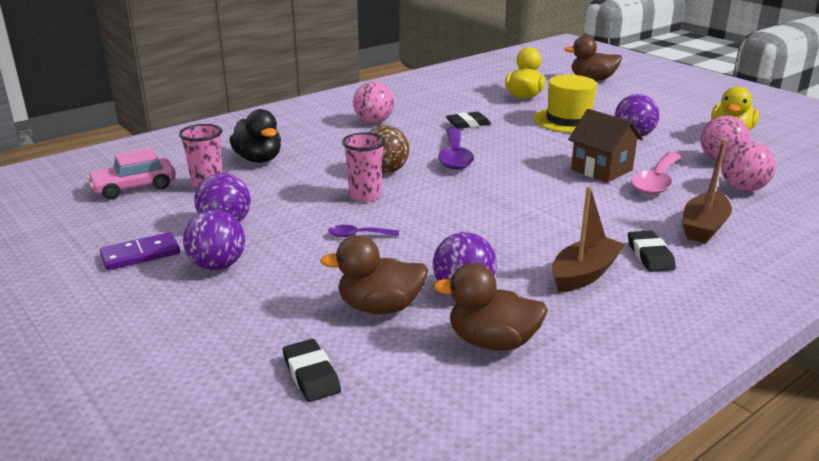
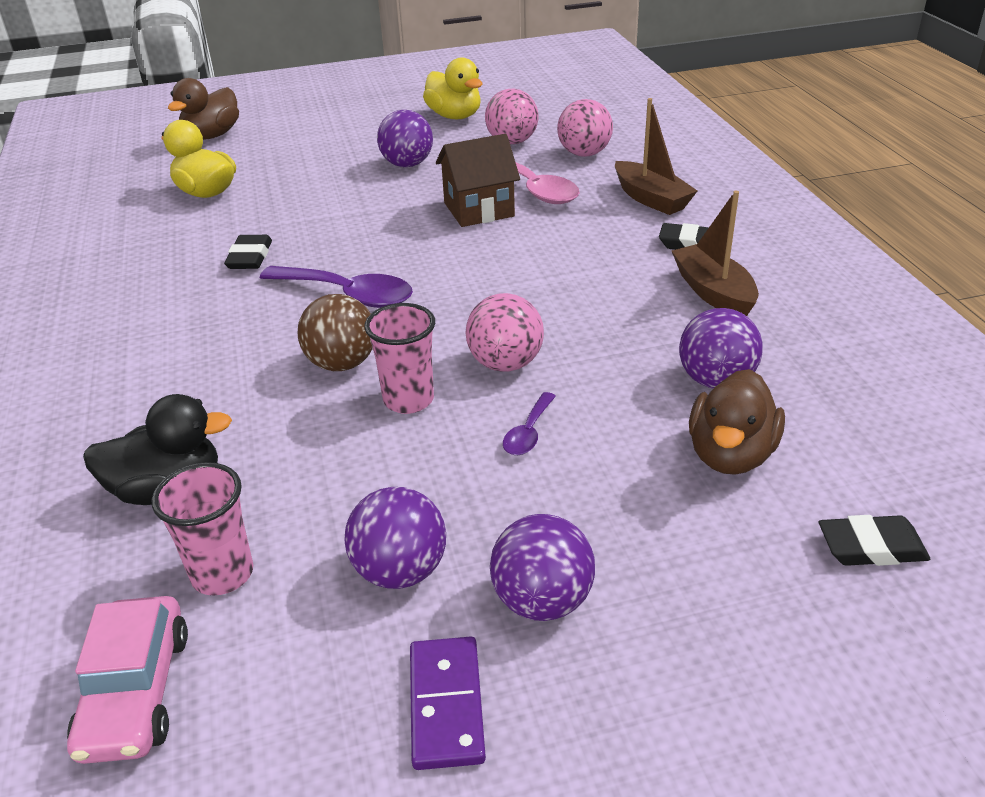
camera: 65 degrees left, 10 degrees up
(374, 122) = (146, 334): pink ball -> pink ball (505, 364)
(492, 342) = (831, 389): brown duck -> none
(568, 120) = (320, 187): yellow hat -> none

